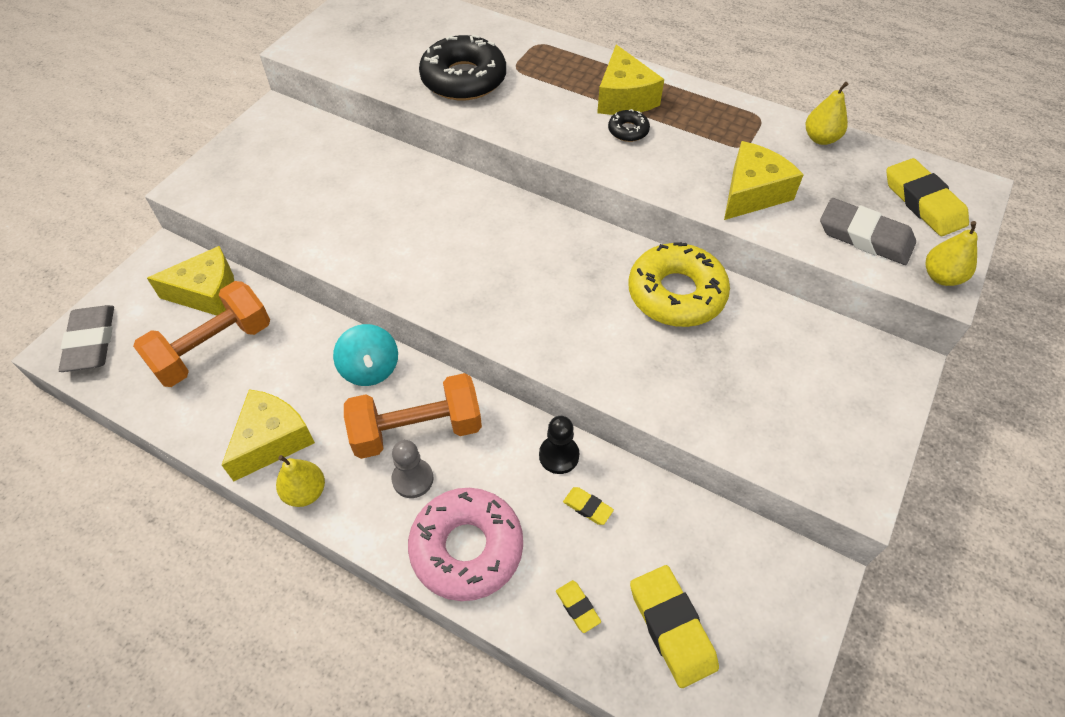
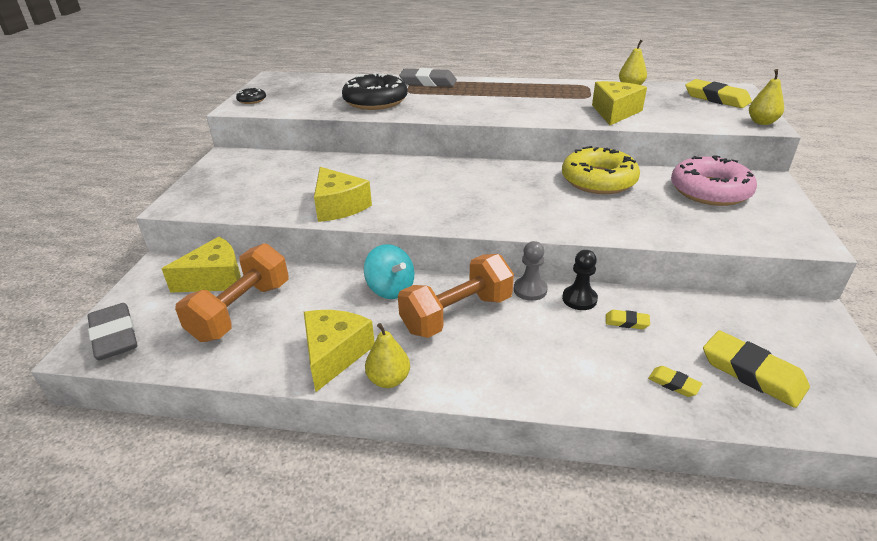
camera: 20 degrees left, 20 degrees down
(412, 479) = (476, 344): grey pawn -> grey pawn (530, 290)
(467, 548) = (556, 374): pink donut -> pink donut (710, 191)
(624, 98) = (493, 91): yellow cheese -> yellow cheese (338, 206)
(628, 131) = (509, 103): black donut -> black donut (252, 100)
(865, 236) = (700, 116): grey eraser -> grey eraser (428, 82)

